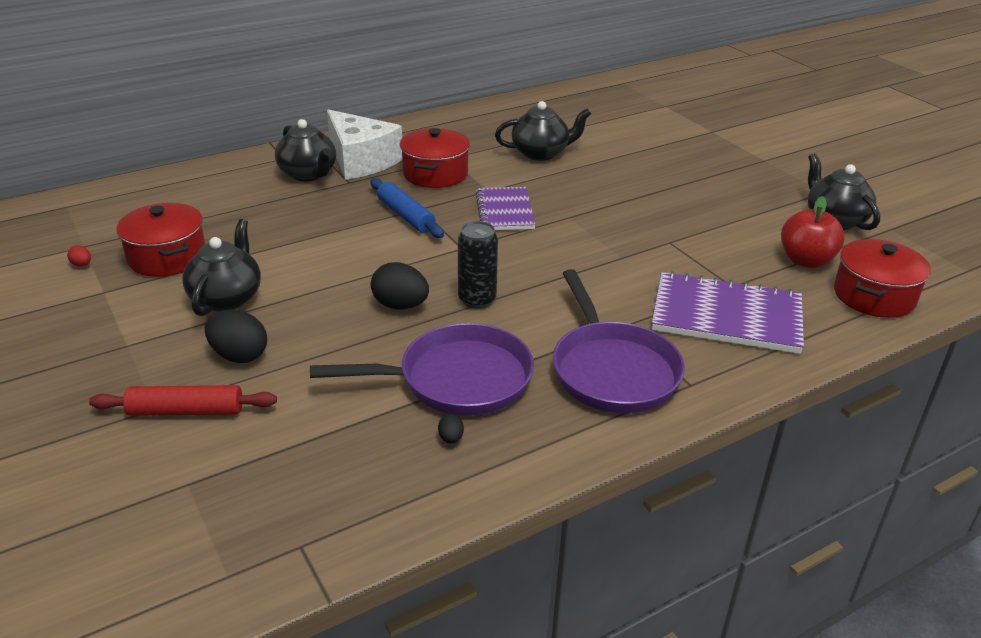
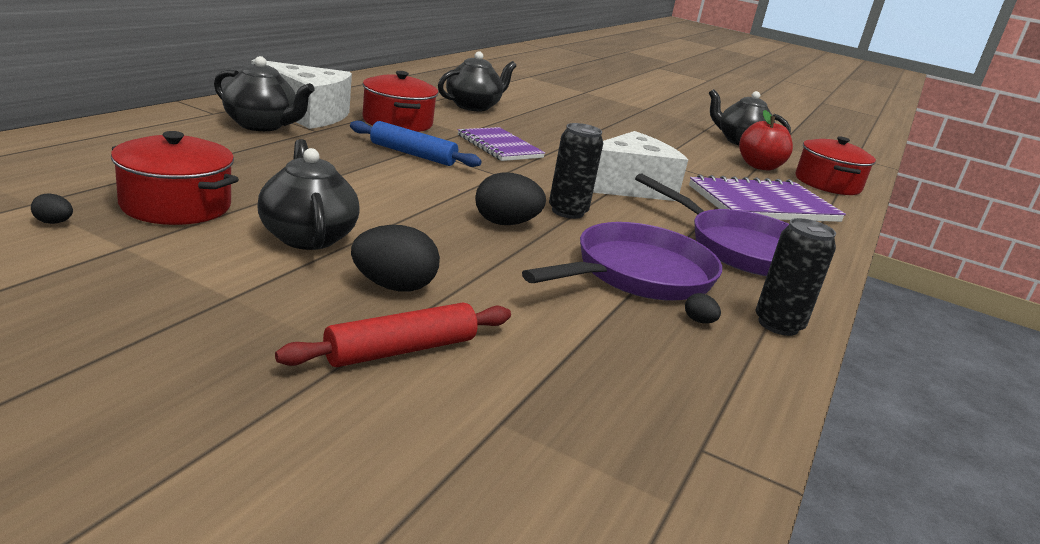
camera: 35 degrees left, 10 degrees down
(82, 265) = (53, 222): red egg -> black egg
(526, 459) = (778, 325): none -> black can
(585, 275) = (628, 187): none -> white cheese

